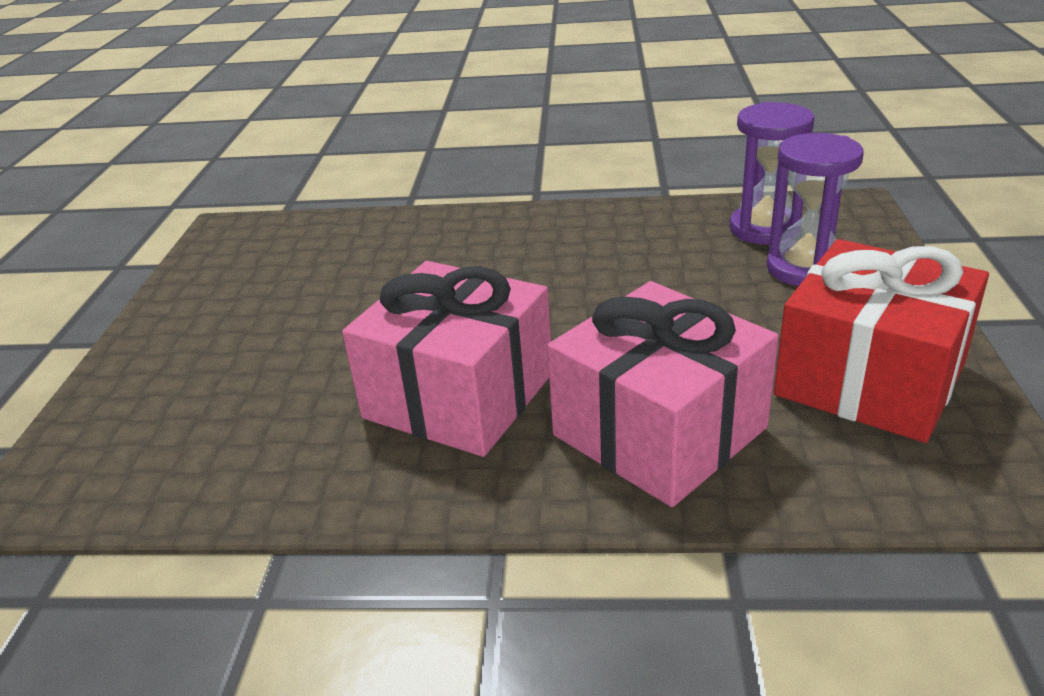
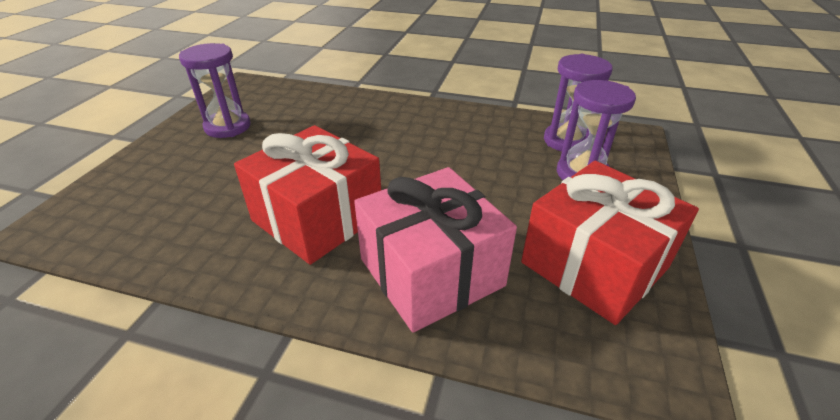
camera: 10 degrees right, 5 degrees up
(240, 297) = (228, 127): none -> purple hourglass
(459, 395) = (317, 217): pink gift -> red gift

